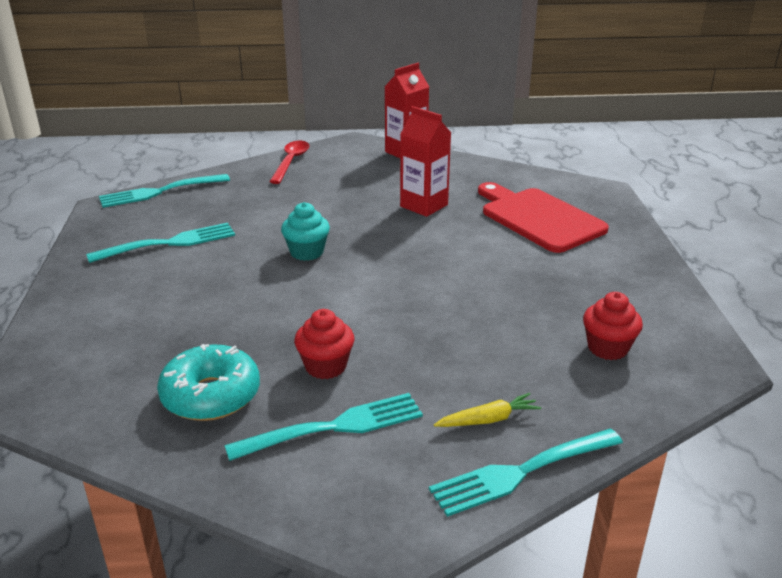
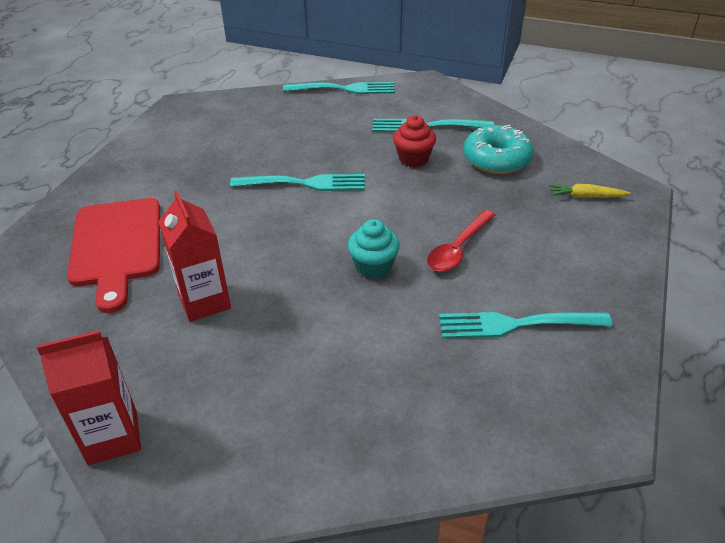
camera: 155 degrees left, 10 degrees up
(160, 191) = (524, 450): turquoise fork -> turquoise fork (304, 183)
(291, 162) = (299, 472): red spoon -> red spoon (458, 248)
(487, 420) = (338, 111): yellow carrot -> yellow carrot (586, 197)
(607, 348) = (226, 127): red cupcake -> none

